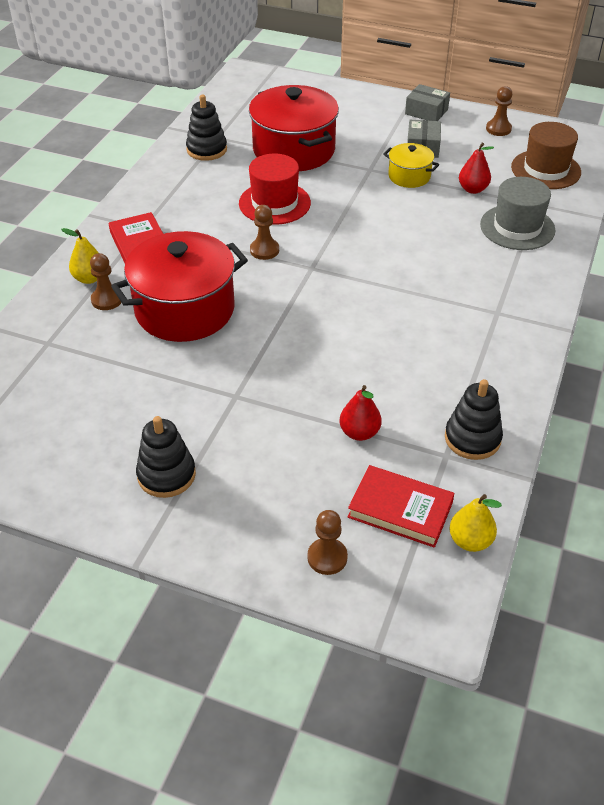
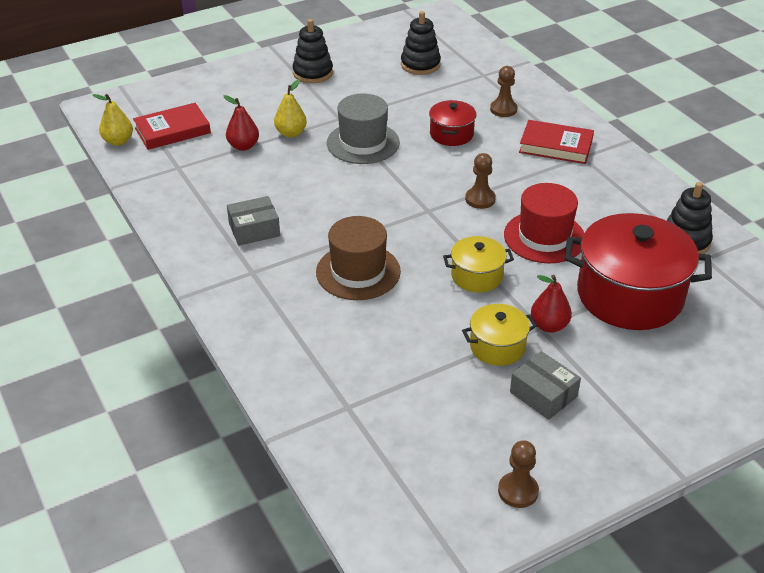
camera: 130 degrees right, 5 degrees down
(89, 278) = (538, 111): yellow pear -> yellow pear (291, 133)
(185, 310) = (451, 134): red pot -> red pot, size x0.50
(327, 557) = (185, 95): brown pawn -> none
(356, 212) = (476, 276): none -> yellow pot
(426, 112) = (621, 452): grey box -> grey box (254, 229)
(472, 189) = (424, 377): red pear -> red pear (549, 326)
(472, 438) = (172, 184): black stacking toy -> black stacking toy (420, 65)
(517, 227) = (331, 364): grey hat -> grey hat (363, 143)
(545, 169) = (393, 465): brown hat -> brown hat (358, 272)

